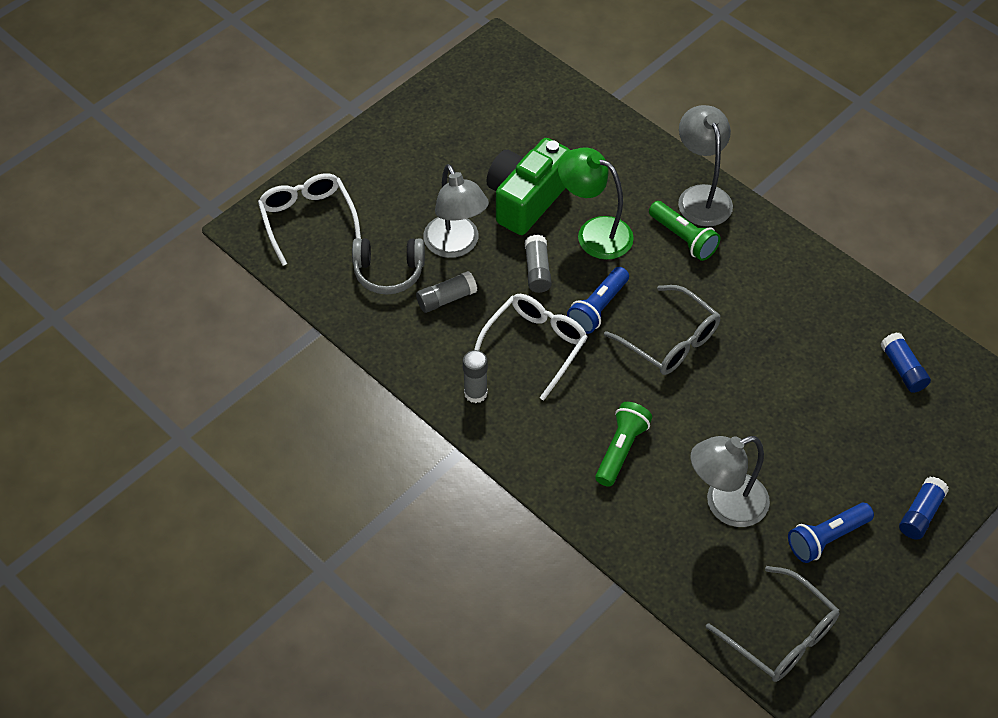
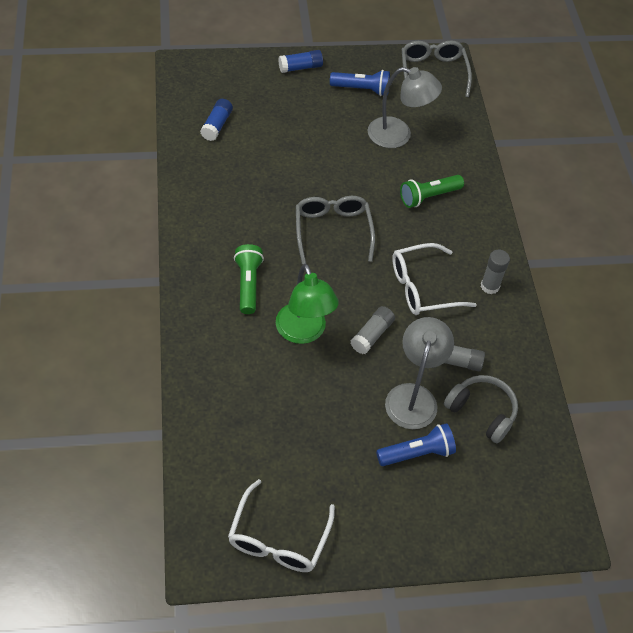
camera: 145 degrees left, 0 degrees up
(308, 220) = (513, 505): white glasses -> white glasses (278, 538)
(526, 199) = (326, 394): green camera -> none
(598, 308) = (357, 281): blue flashlight -> blue flashlight (417, 453)
(701, 196) = (200, 303): grey lamp -> none

